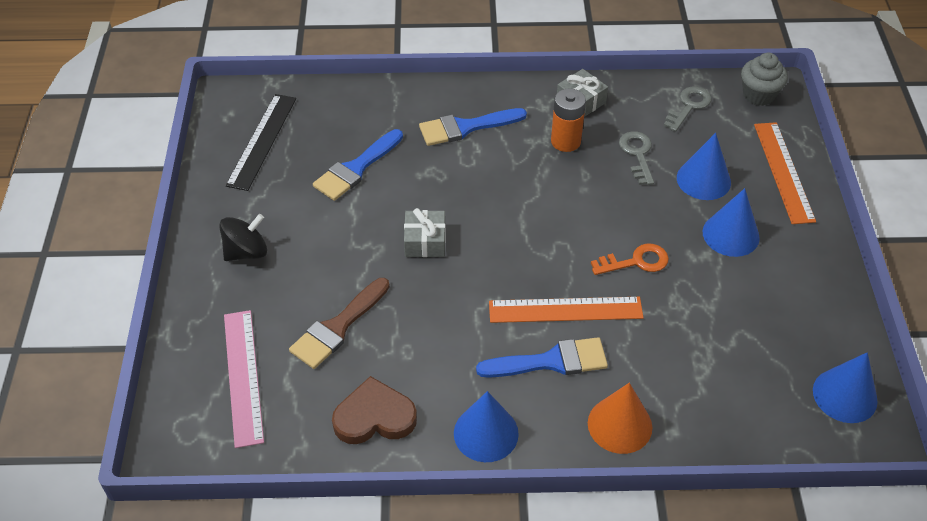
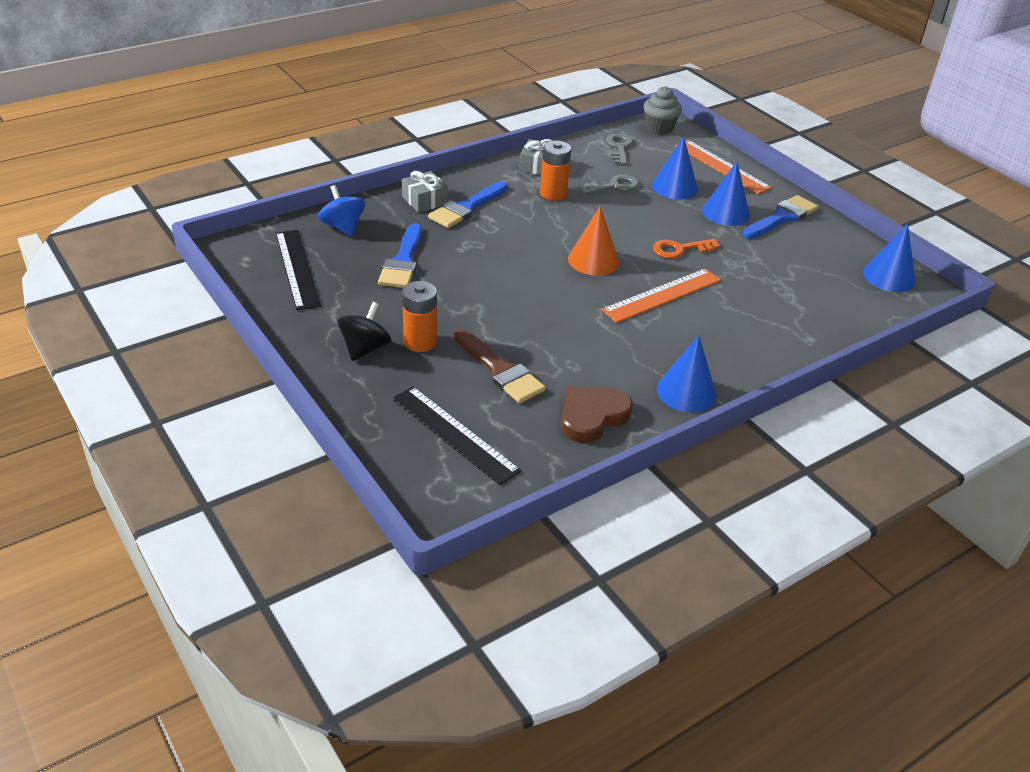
camera: 35 degrees left, 10 degrees down
(243, 376) = (454, 434): pink ruler -> black ruler
(296, 265) = (420, 342): none -> orange battery
(336, 109) = (343, 227): none -> blue spinning top
(338, 327) = (500, 370): brown brush -> brown brush turned 45 degrees counterclockwise
(425, 241) = (511, 290): grey gift -> grey gift (424, 200)
(551, 361) = (685, 330): blue brush -> blue brush (781, 217)
(619, 425) = (771, 349): orange cone -> orange cone (593, 260)
(636, 261) = (680, 249): orange key -> orange key turned 150 degrees counterclockwise
(637, 154) = (613, 186): grey key -> grey key turned 105 degrees clockwise

